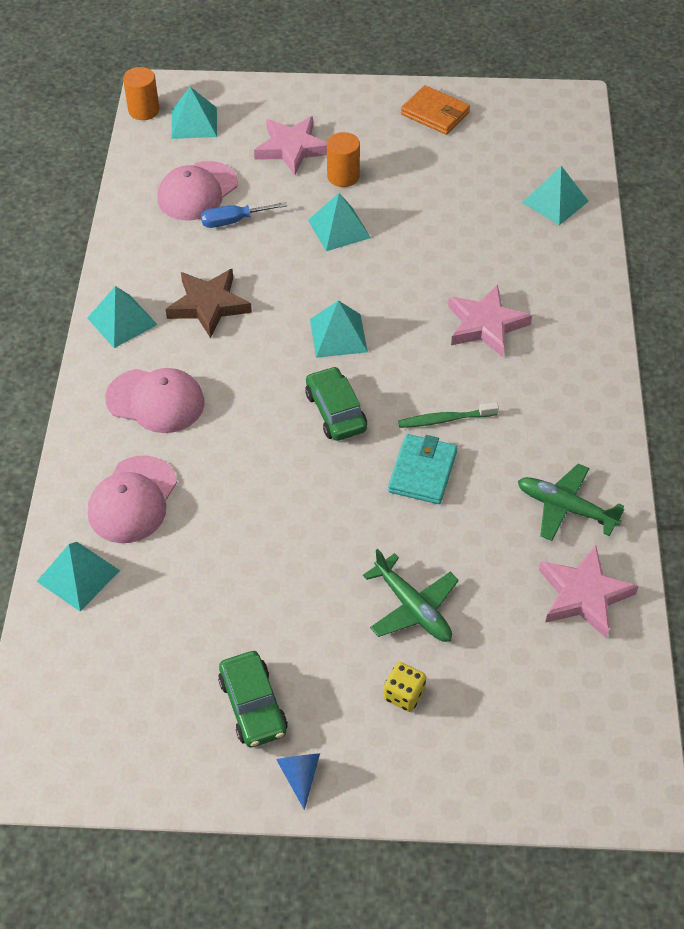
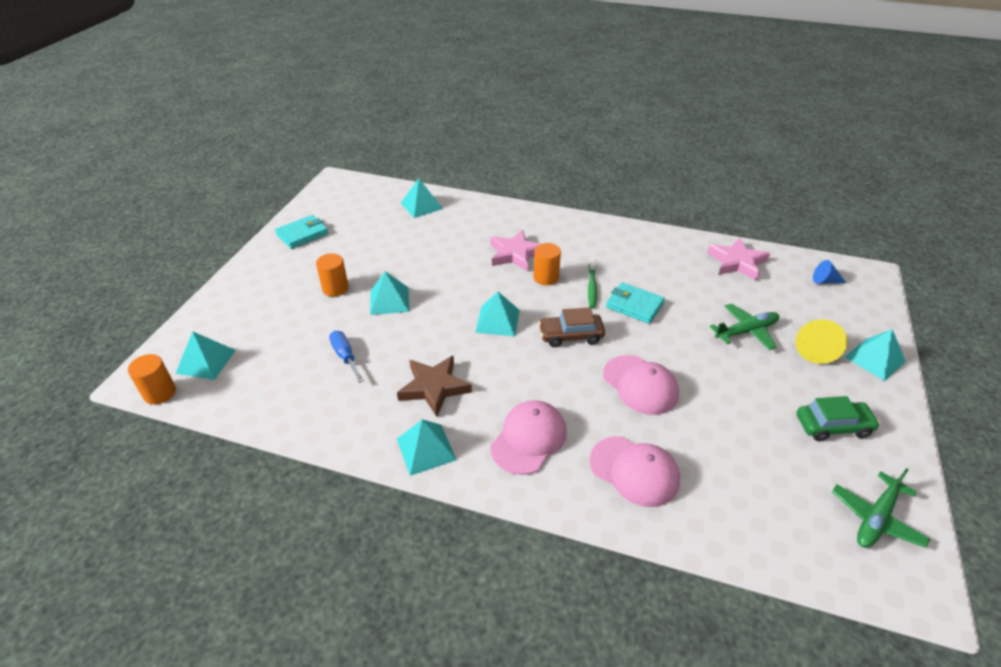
camera: 75 degrees left, 10 degrees down
(78, 575) = (712, 522): turquoise pyramid -> turquoise pyramid (874, 359)
(197, 191) = (295, 373): pink cap -> pink cap (640, 385)
(233, 221) = (345, 356): blue screwdriver -> blue screwdriver turned 150 degrees clockwise
(292, 148) = (284, 309): pink star -> none
(300, 776) = (886, 411): blue cone -> blue cone (825, 281)
(336, 411) = (571, 335): green car -> brown car
(404, 695) = (814, 348): yellow dice -> yellow cone
(435, 113) = (302, 234): orange wallet -> turquoise wallet
(445, 367) = (546, 277): none -> orange cylinder
(566, 508) = (672, 255): green plane -> green plane (876, 518)

